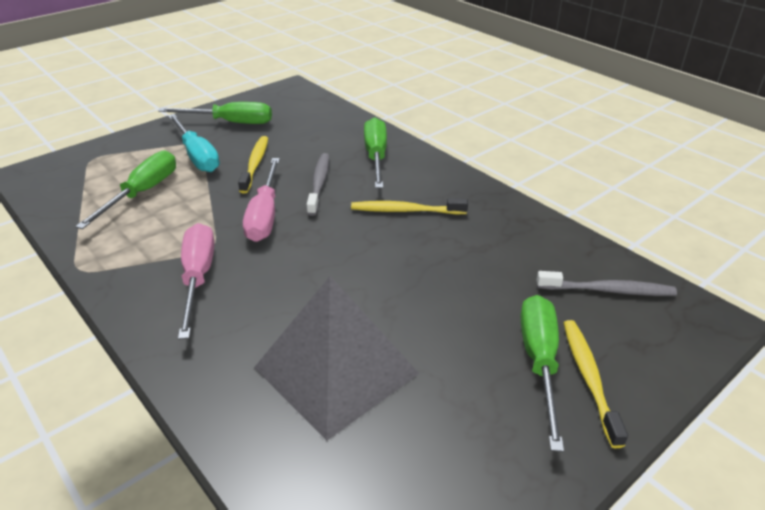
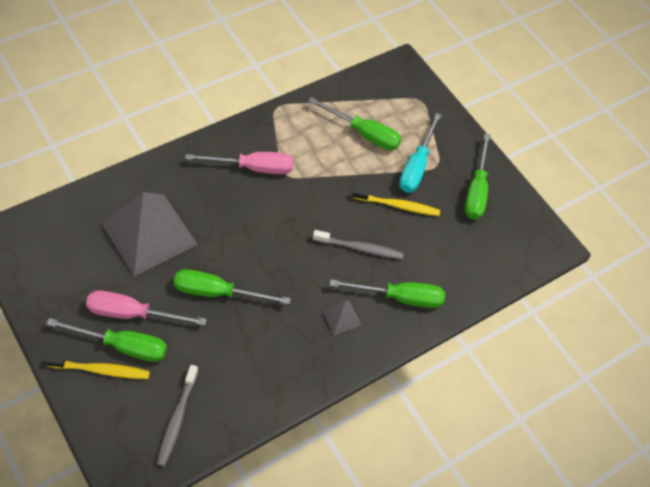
camera: 90 degrees right, 20 degrees up
(197, 156) = (416, 166): turquoise screwdriver -> turquoise screwdriver turned 45 degrees counterclockwise
(265, 215) = (319, 208): pink screwdriver -> pink screwdriver (132, 313)
(405, 210) = (308, 304): yellow toothbrush -> none
(414, 188) = (341, 317): none -> grey pyramid
(416, 283) = (217, 292): none -> green screwdriver

